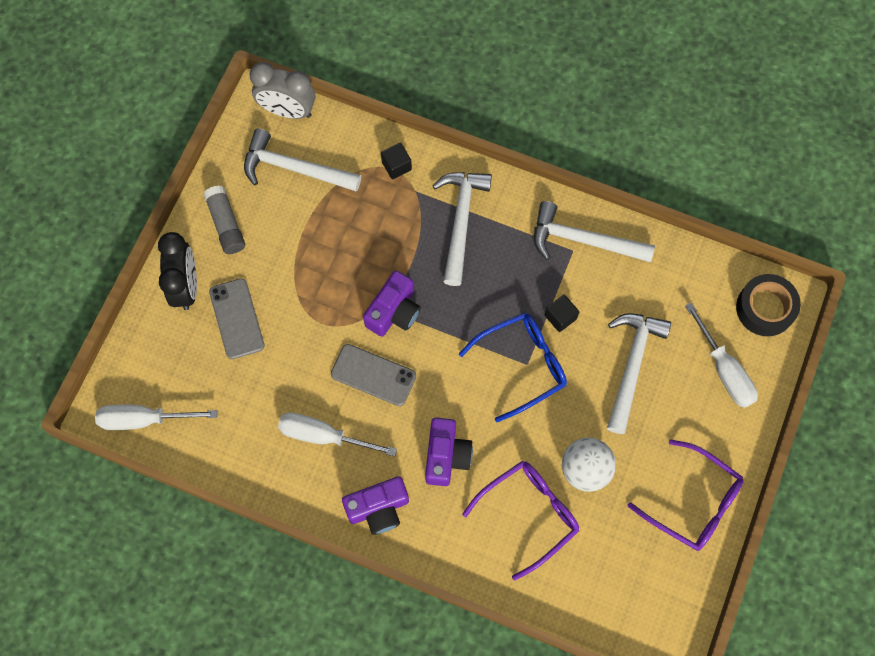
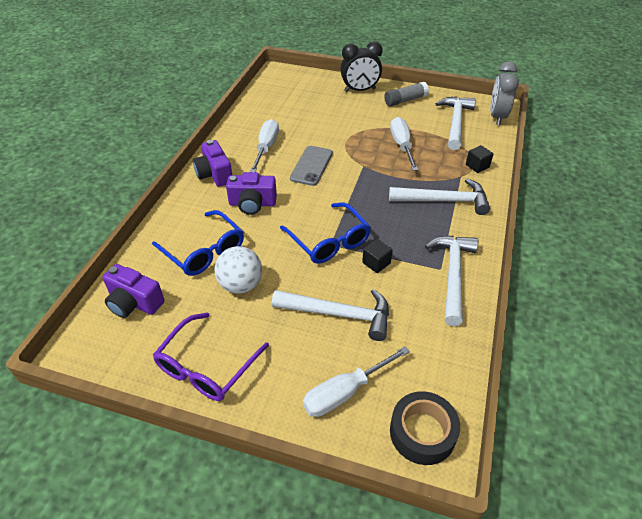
camera: 85 degrees right, 25 degrees down
(143, 419) = (274, 83): white screwdriver -> white screwdriver (401, 145)
(236, 319) = (342, 109): grey phone -> none
(394, 312) = (361, 172): purple camera -> purple camera (134, 302)
(528, 515) = (204, 251): purple glasses -> blue glasses

